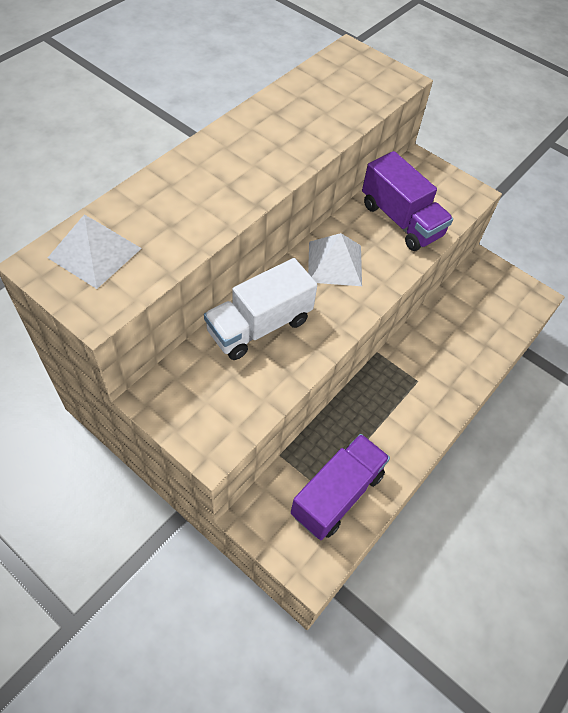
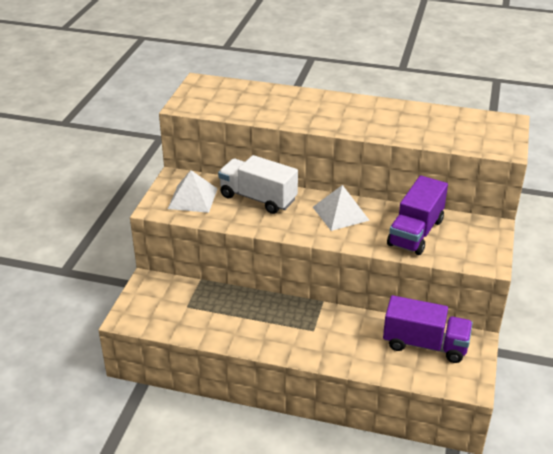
camera: 70 degrees right, 20 degrees down
(94, 252) = (221, 92): white pyramid -> white pyramid (193, 198)
(337, 494) = (187, 314): purple truck -> purple truck (425, 344)

